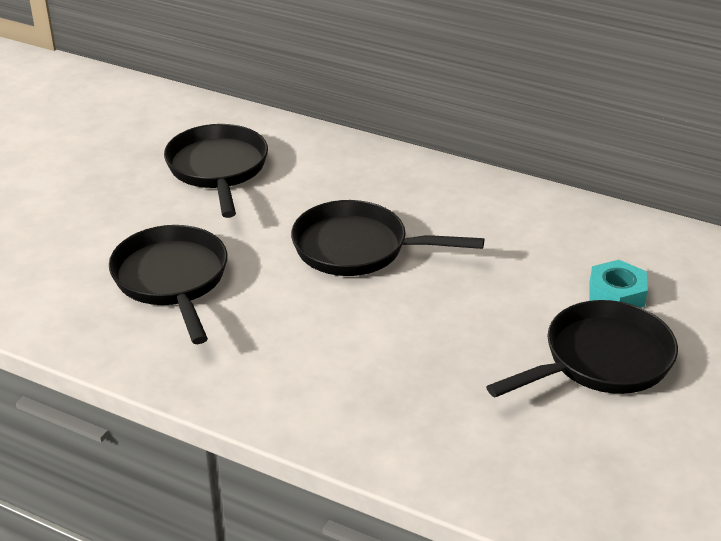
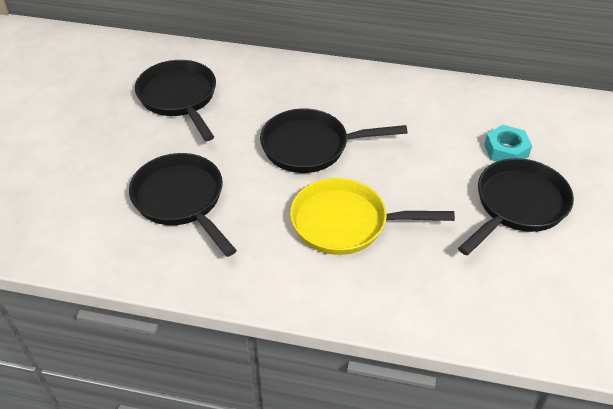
camera: 15 degrees left, 10 degrees up
(363, 340) = (345, 223): none -> yellow pan

